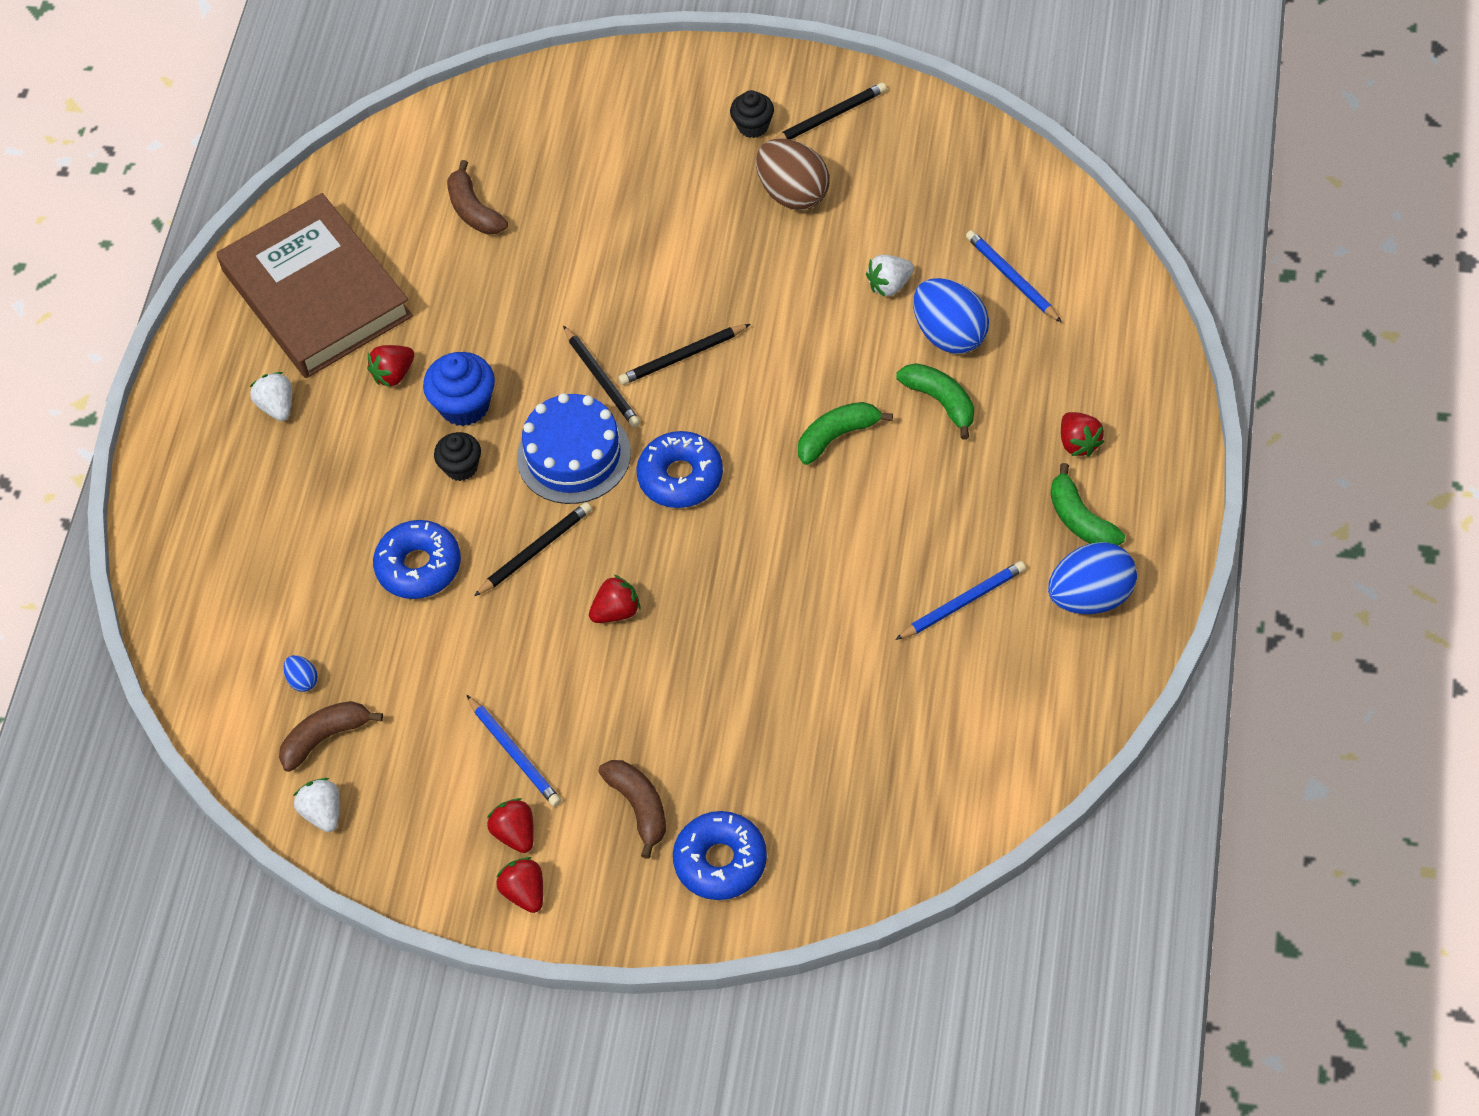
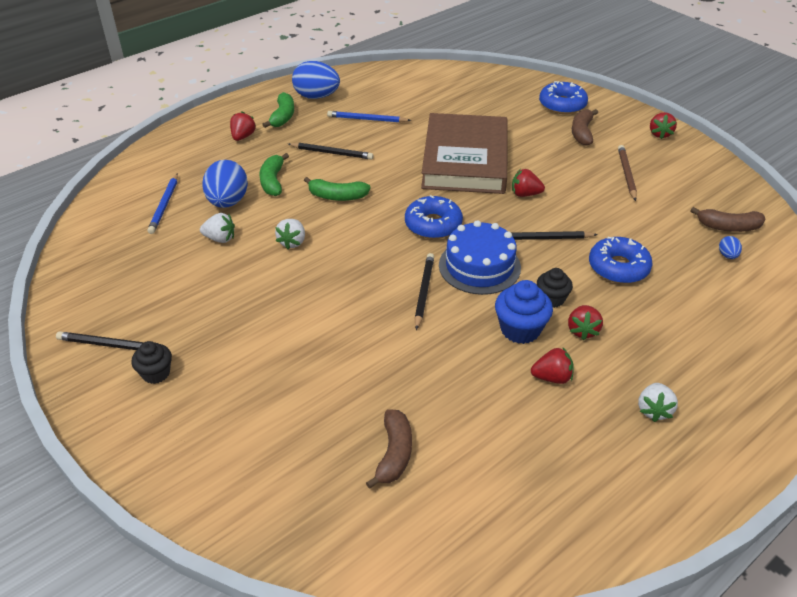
camera: 145 degrees left, 15 degrees down
(317, 293) = (567, 474): brown book -> brown book (465, 160)
(323, 813) = (747, 201): white strawberry -> white strawberry (292, 242)
(514, 753) = (626, 174): blue pencil -> brown pencil
(515, 834) = (649, 151): red strawberry -> red strawberry (582, 330)
(682, 357) = (366, 274): black pencil -> black pencil (332, 153)
(793, 193) = (195, 316): brown egg -> none

